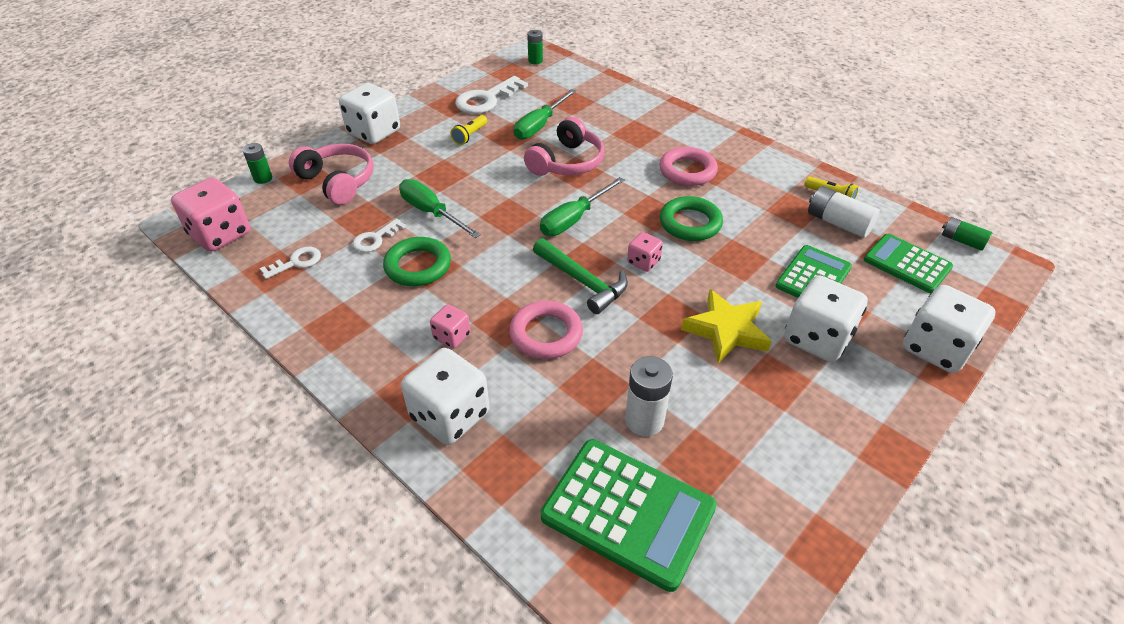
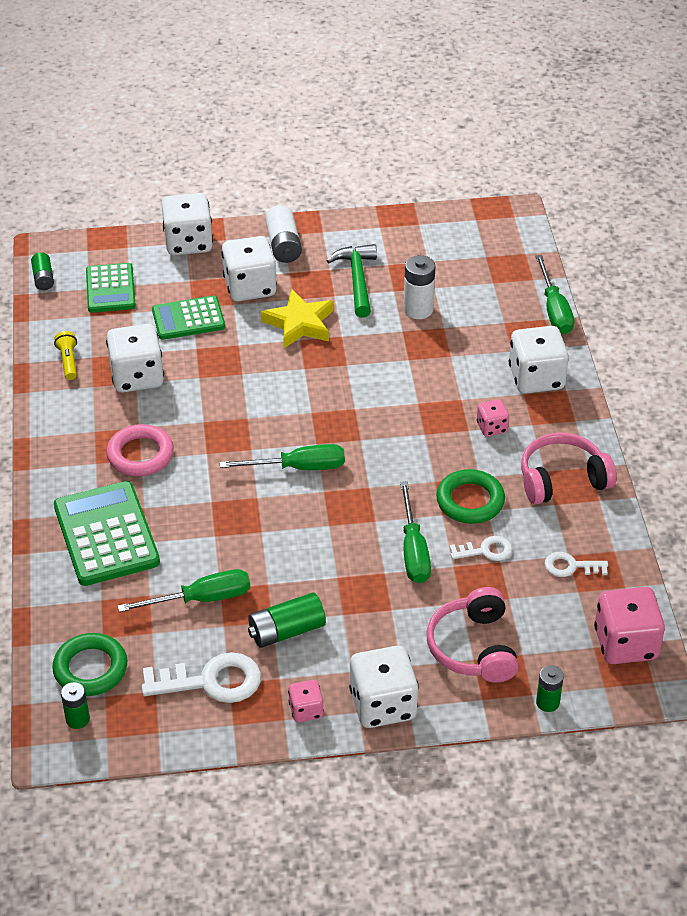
camera: 140 degrees left, 0 degrees up
(470, 136) = (286, 631): yellow flashlight -> green battery
(500, 526) = (554, 310): none -> green screwdriver
(546, 334) = (423, 391): pink ring -> none
(567, 162) = (232, 532): pink headphones -> pink headphones (562, 479)
(582, 281) = (355, 412): green hammer -> green hammer (357, 280)
(628, 512) = (478, 278): green calculator -> green calculator (106, 534)
(643, 262) = (291, 399): pink dice -> pink dice (306, 710)
(690, 223) = (211, 407): green ring -> green ring (90, 668)
(771, 213) = (137, 377): none -> white dice
(838, 223) = (102, 340): white battery -> white battery (283, 245)

